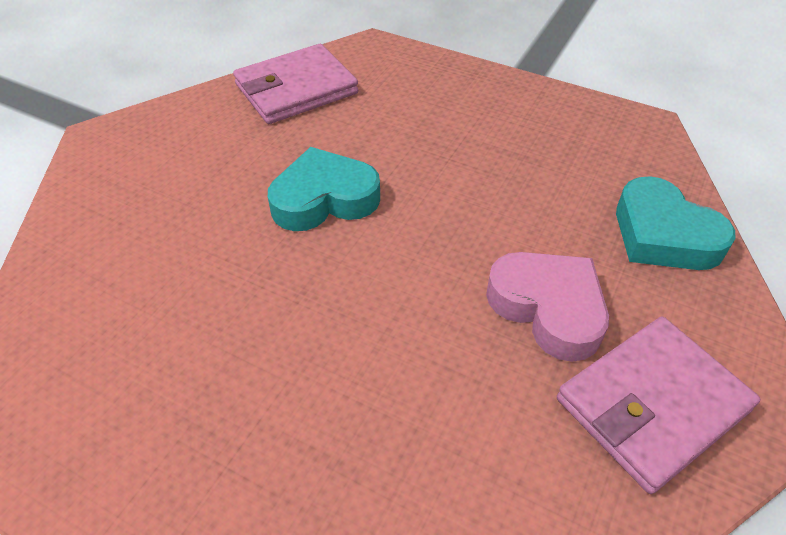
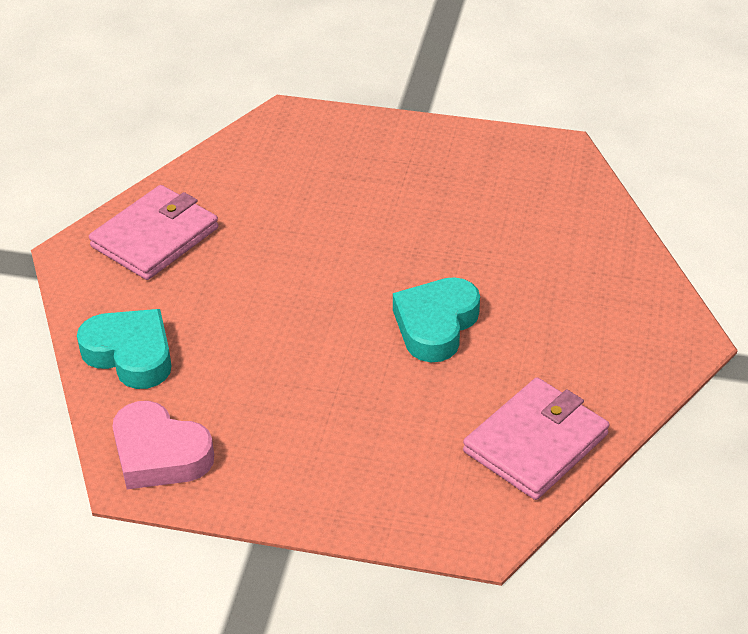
camera: 165 degrees right, 5 degrees down
(324, 199) = (435, 325): turquoise heart -> turquoise heart turned 150 degrees clockwise
(548, 308) = (227, 279): pink heart -> pink heart (159, 454)

